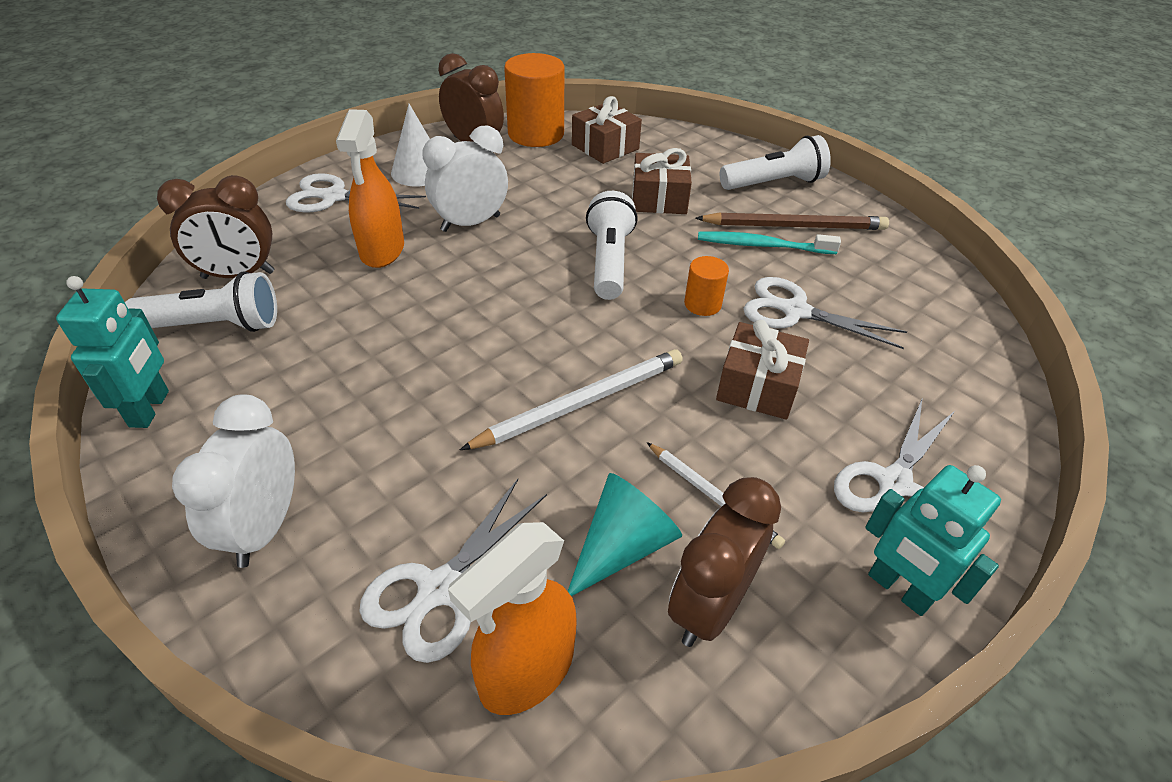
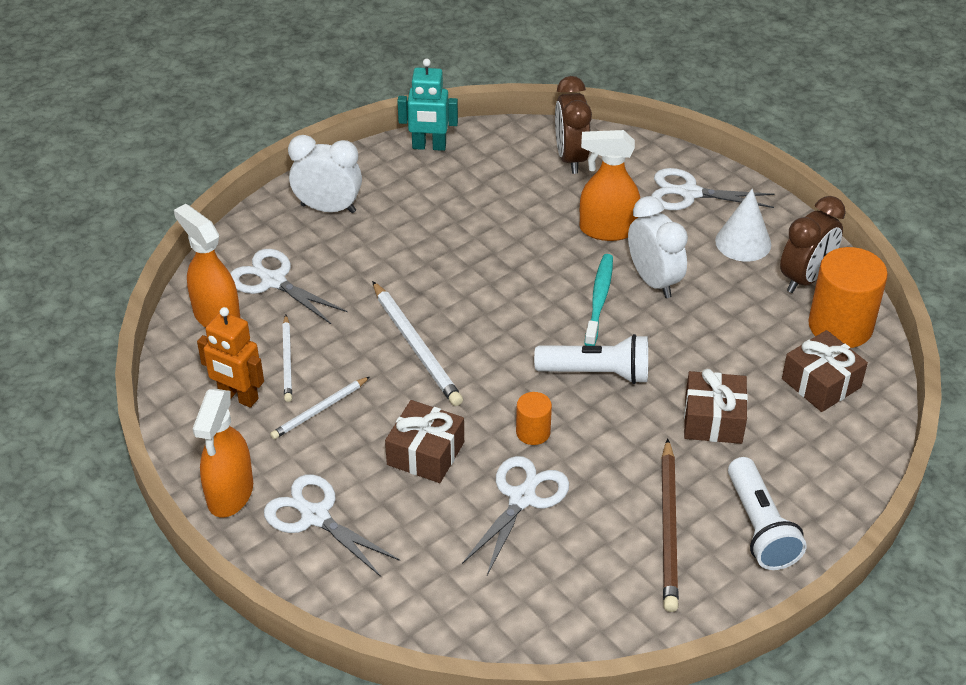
camera: 95 degrees right, 0 degrees up
(215, 325) = (511, 157): white flashlight -> none
(334, 197) = (689, 193): white scissors -> white scissors turned 90 degrees counterclockwise
(622, 547) = (287, 360): turquoise cone -> white pencil
(709, 606) = (238, 397): brown clock -> orange robot
(763, 245) = (629, 493): turquoise toothbrush -> turquoise toothbrush (599, 300)
(899, 589) = (230, 494): turquoise robot -> orange spray bottle

